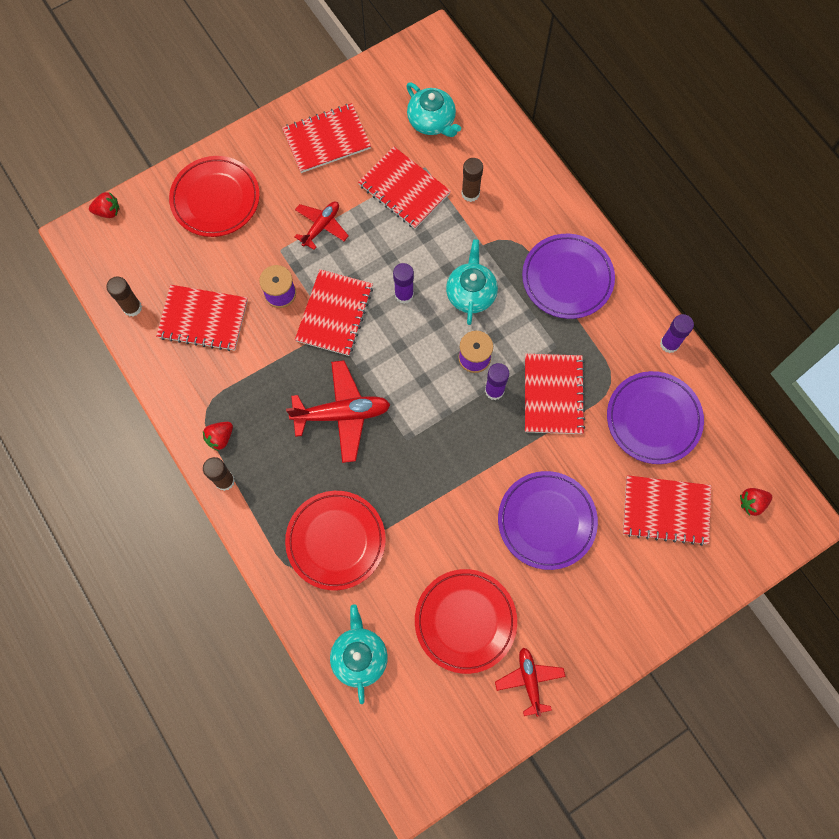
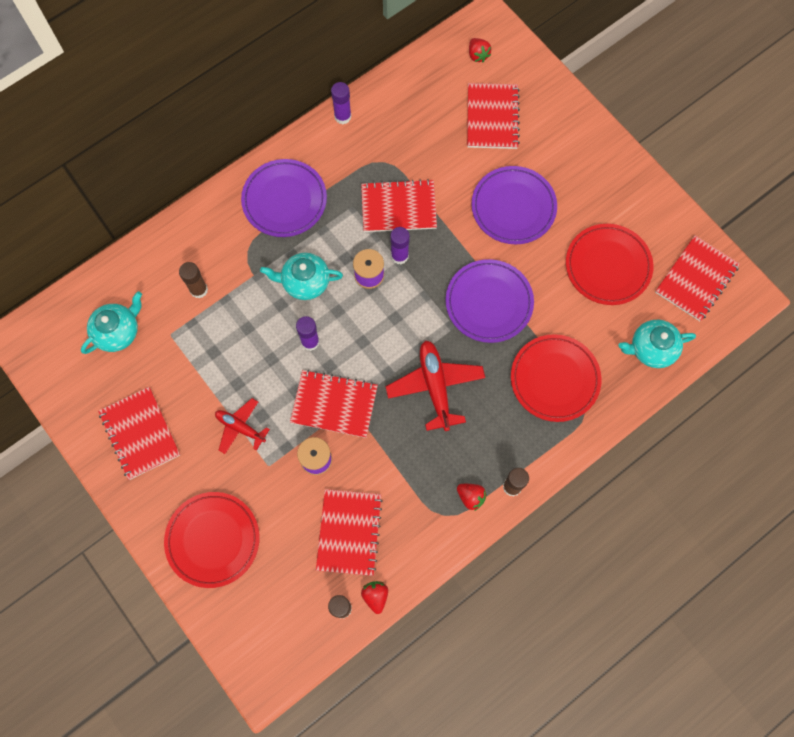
camera: 95 degrees left, 0 degrees up
(108, 211) = (232, 655): red strawberry -> red strawberry (375, 596)
(404, 189) = (196, 352): red notebook -> red notebook (696, 279)
(529, 680) = (647, 214): red plane -> none
(653, 419) = (413, 128): purple plate -> purple plate (489, 303)

